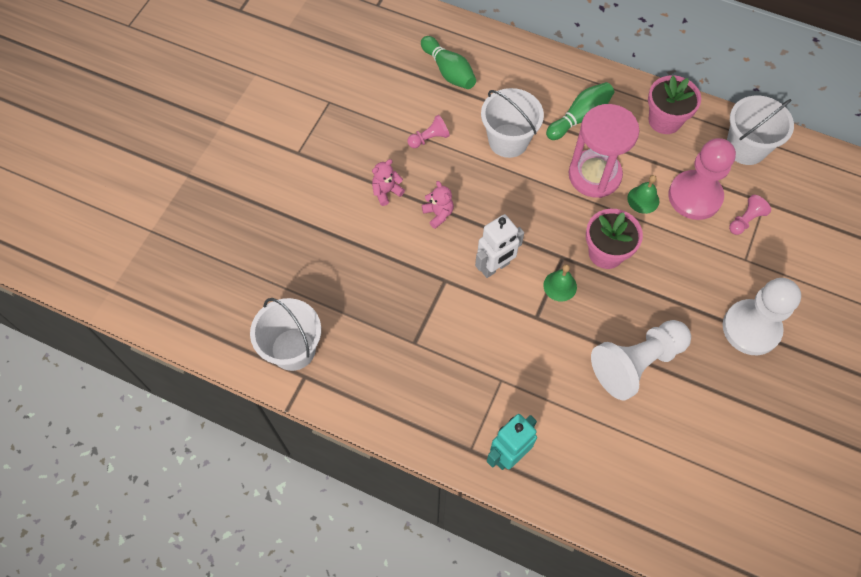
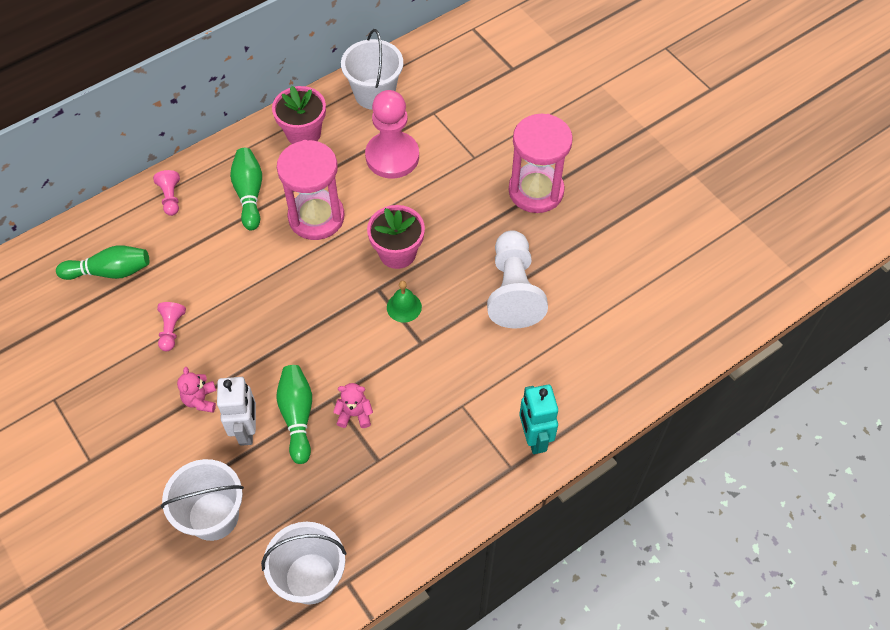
camera: 60 degrees left, 5 degrees down
(414, 264) = (297, 416): none -> green bowling pin
(438, 214) = (259, 366): pink teddy bear -> pink teddy bear (354, 414)
(495, 267) = (349, 349): white robot -> white robot (247, 430)
(508, 140) = (227, 264): white bucket -> white bucket (213, 516)
(643, 199) = (367, 195): green bell -> none
(745, 220) = (440, 135): pink pawn -> pink pawn (171, 198)
(751, 328) = (536, 191): white pawn -> pink hourglass

